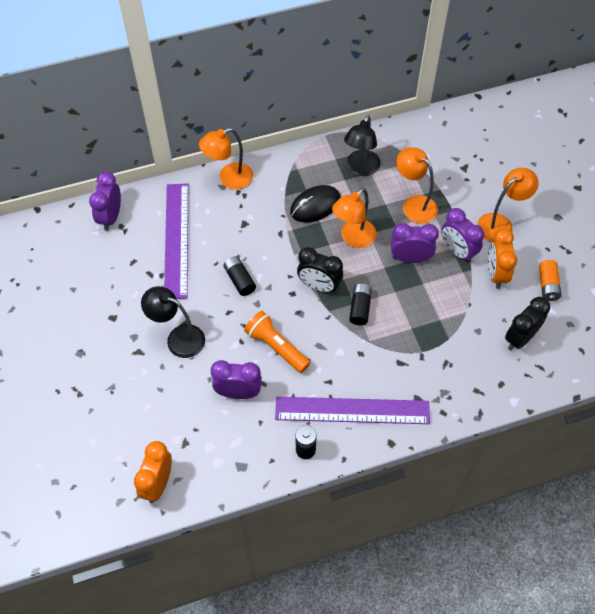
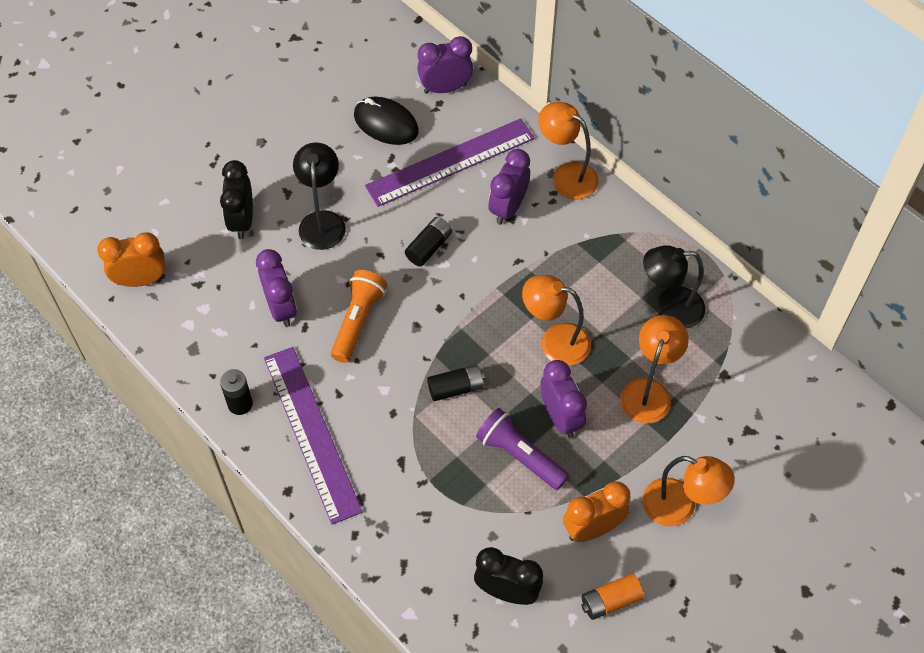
camera: 65 degrees right, 0 degrees up
(315, 206) = (580, 281): black mouse -> black mouse (386, 123)
(319, 286) = (464, 332): black clock -> black clock (242, 221)
(427, 292) = (520, 456): none -> purple flashlight
(457, 251) = (603, 469): purple clock -> purple clock (508, 208)

